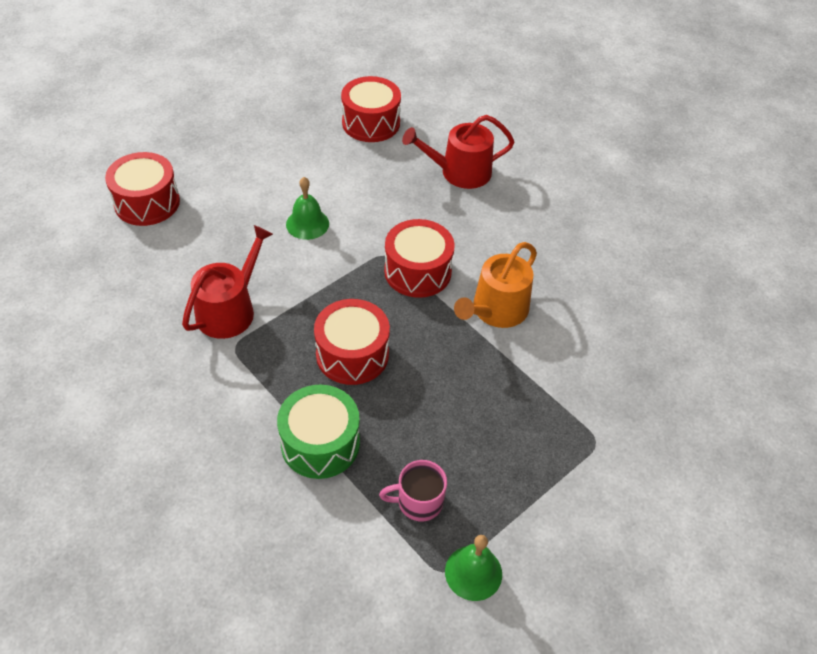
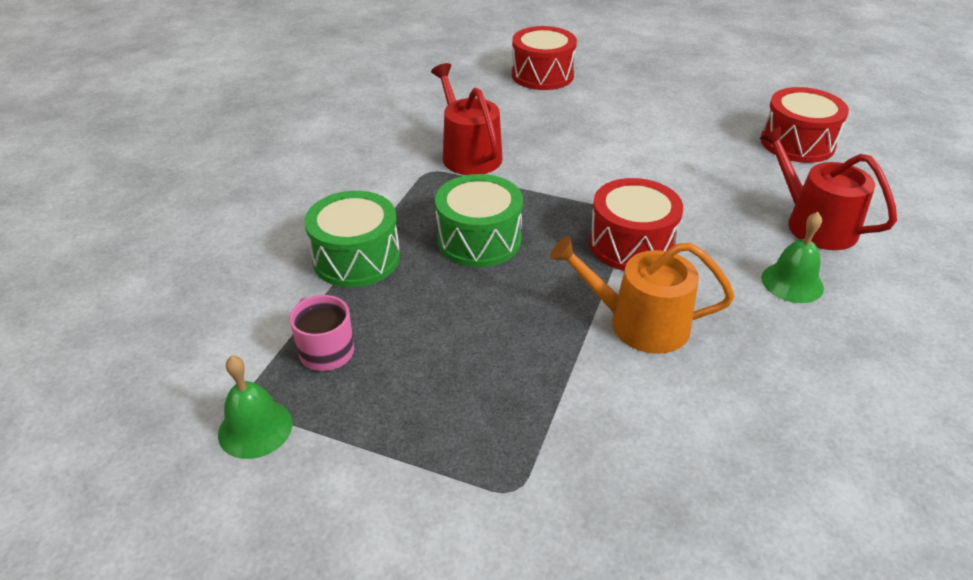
camera: 65 degrees right, 10 degrees down
(230, 309) = (468, 154): red watering can -> red watering can turned 120 degrees counterclockwise
(307, 224) = (614, 156): green bell -> green bell (792, 282)
(352, 354) = (479, 240): red drum -> green drum

